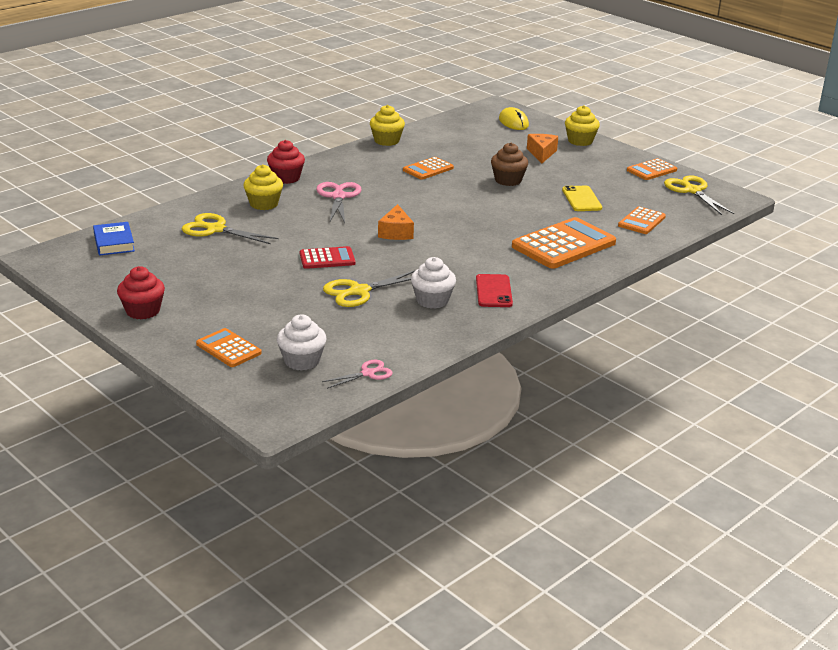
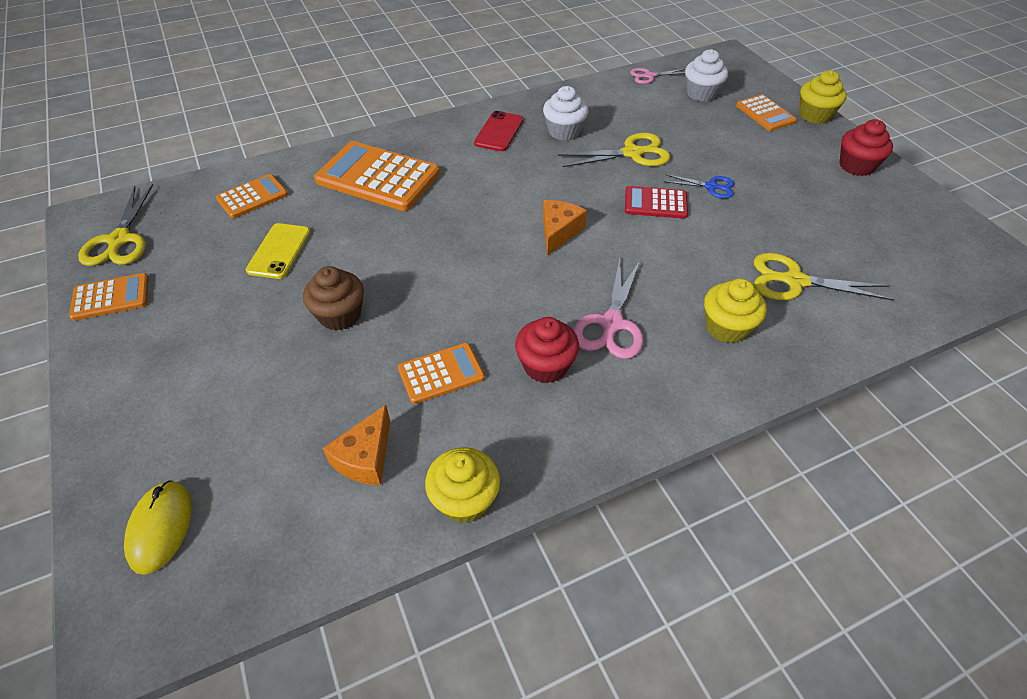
camera: 160 degrees left, 20 degrees up
(114, 243) = (928, 279): blue book -> none
(215, 229) = (794, 281): yellow scissors -> yellow scissors turned 150 degrees clockwise
(281, 276) = (711, 187): none -> blue scissors
(286, 178) = (685, 396): red cupcake -> red cupcake (545, 366)
(541, 153) = (222, 383): orange cheese -> orange cheese (365, 457)
(563, 245) = (378, 177): orange calculator -> orange calculator turned 45 degrees clockwise
(580, 141) = (116, 413): yellow cupcake -> yellow cupcake (814, 115)

